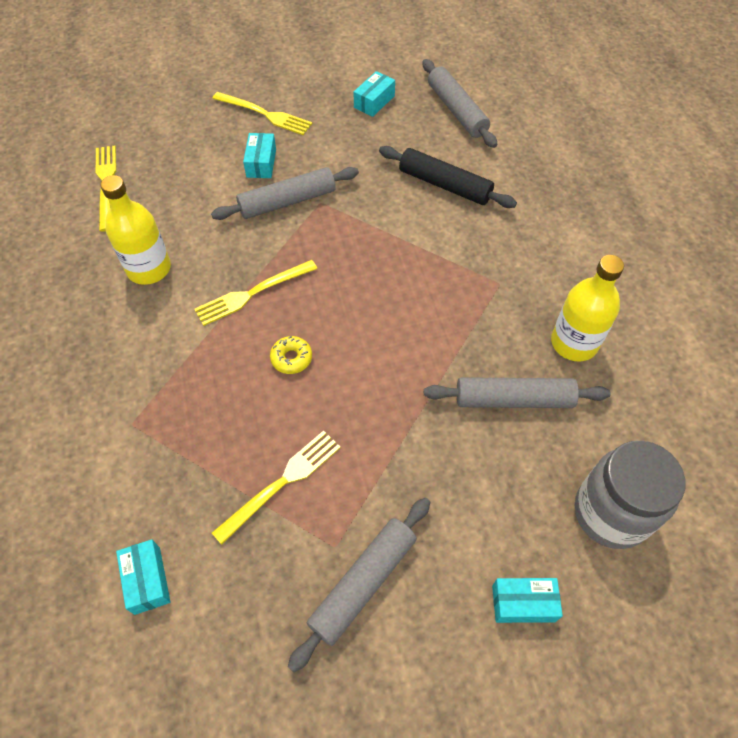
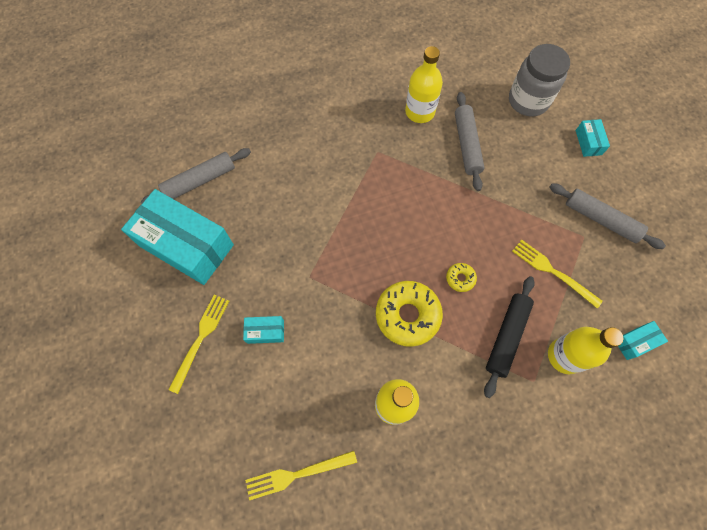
camera: 95 degrees left, 10 degrees up
(154, 471) = (565, 356): none -> yellow bottle
(252, 293) = (407, 315): yellow fork -> yellow donut
(287, 201) = (310, 302): grey rolling pin -> none
(374, 102) = (186, 245): turquoise box -> turquoise box, size x2.38
(445, 185) = (286, 187): black rolling pin -> black rolling pin (506, 336)

